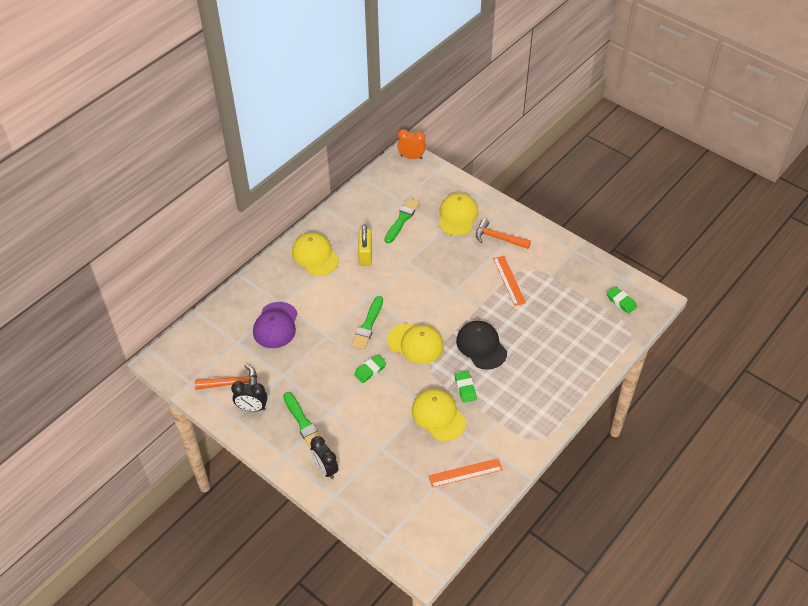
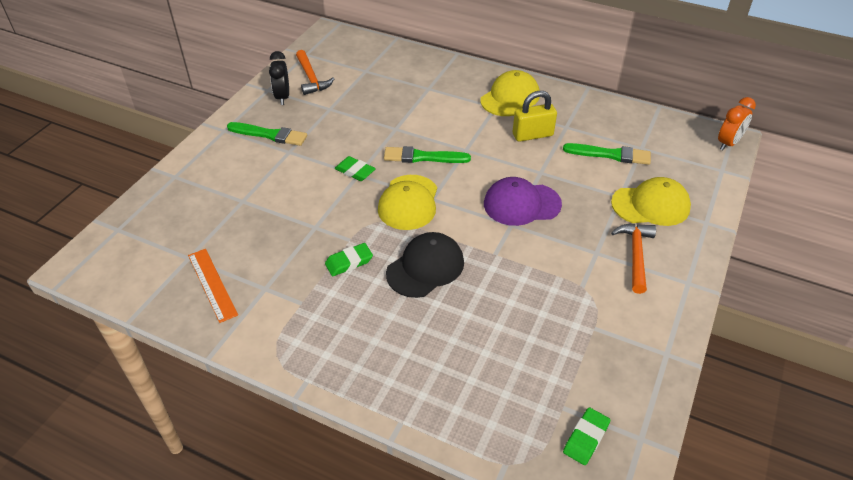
camera: 75 degrees right, 5 degrees down
(275, 325) = (397, 90): purple cap -> purple cap (521, 204)
(303, 423) = (269, 135): green brush -> green brush turned 120 degrees counterclockwise
(325, 469) = (209, 163): black clock -> none
(411, 157) = (728, 143): orange clock -> orange clock turned 45 degrees clockwise
(438, 416) = (298, 243): yellow cap -> none
(509, 280) = (560, 279): orange ruler -> none

